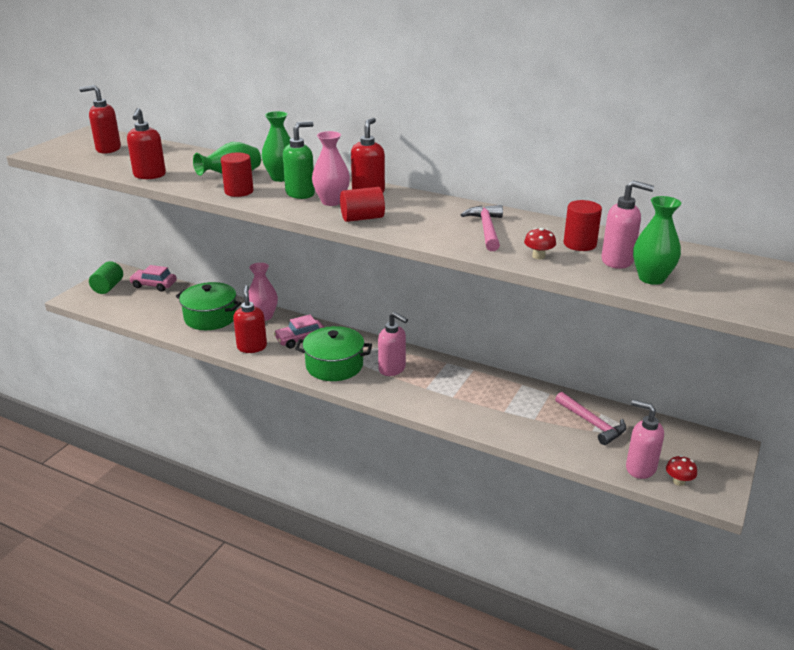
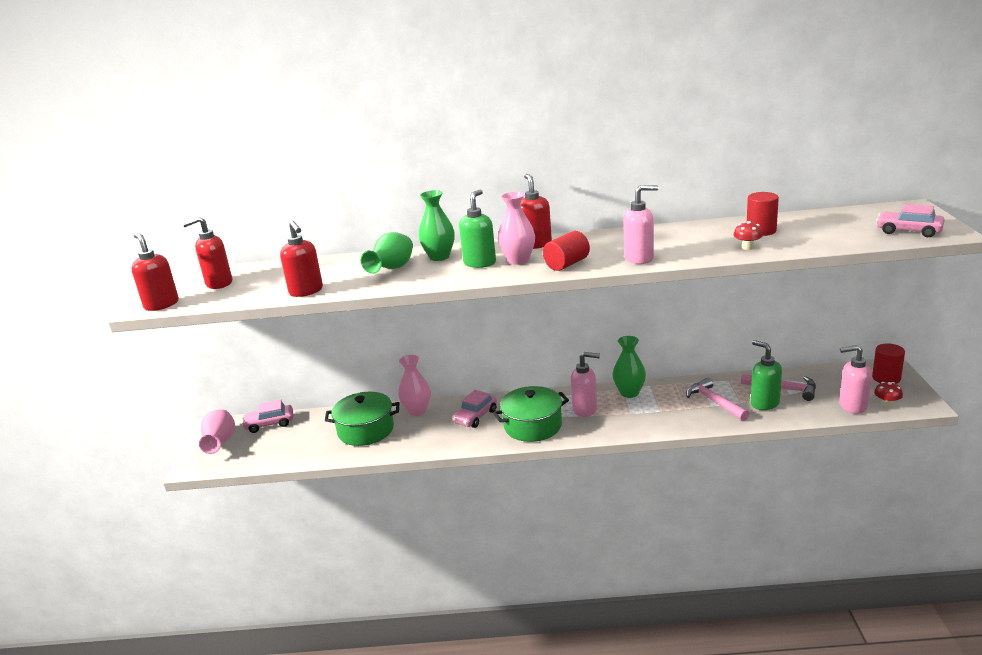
camera: 25 degrees left, 5 degrees down
(108, 287) = (220, 443): green cylinder -> pink vase
(239, 191) = (420, 278): red cylinder -> red cylinder (886, 378)
(252, 347) = (438, 440): red soap dispenser -> red soap dispenser (161, 305)
(486, 229) = (678, 242): pink hammer -> pink hammer (714, 402)
(556, 429) = (764, 403): none -> green soap dispenser
(617, 261) = (805, 233): pink soap dispenser -> pink soap dispenser (639, 258)
(651, 278) = (846, 236): green vase -> green vase (629, 393)
(727, 295) = (908, 231): none -> pink car

